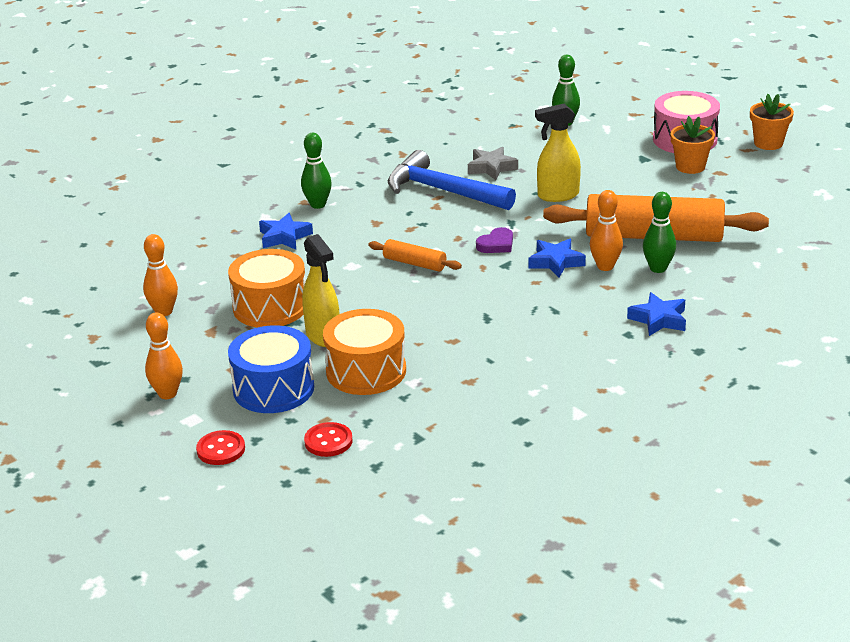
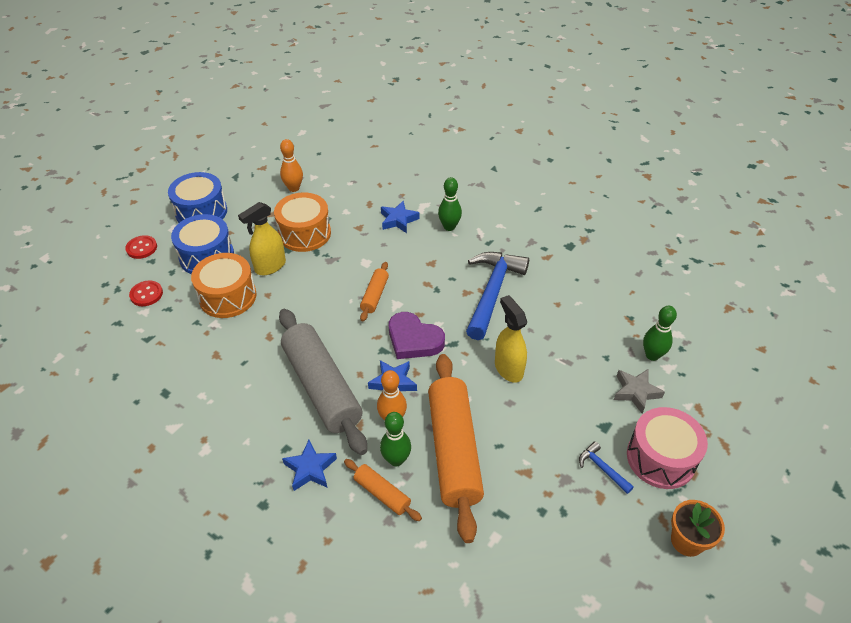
camera: 75 degrees right, 15 degrees up
(167, 394) = (201, 212): orange bowling pin -> blue drum
(491, 168) = (543, 316): grey star -> grey star (636, 392)
(496, 244) = (414, 339): purple heart -> purple heart, size x1.72
(547, 307) = (321, 387): none -> grey rolling pin
(690, 166) = (602, 468): orange flower pot -> blue hammer
(697, 279) = (382, 493): none -> orange rolling pin

